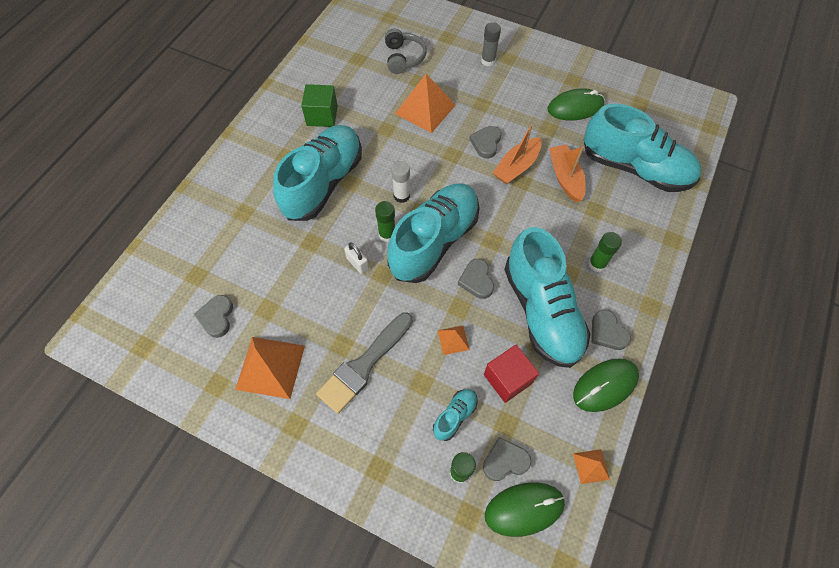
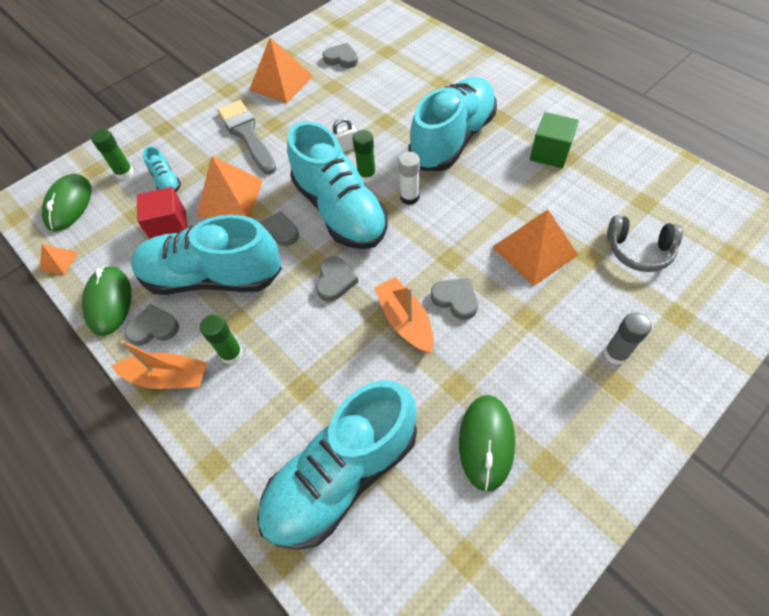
camera: 115 degrees right, 5 degrees down
(323, 183) = (452, 139): turquoise shoe -> turquoise shoe turned 105 degrees counterclockwise
(453, 340) = (230, 198): orange pyramid -> orange pyramid, size x2.05
(505, 461) = (110, 203): grey heart -> grey heart (335, 281)
(565, 177) = (365, 371): orange boat -> orange boat (168, 377)

